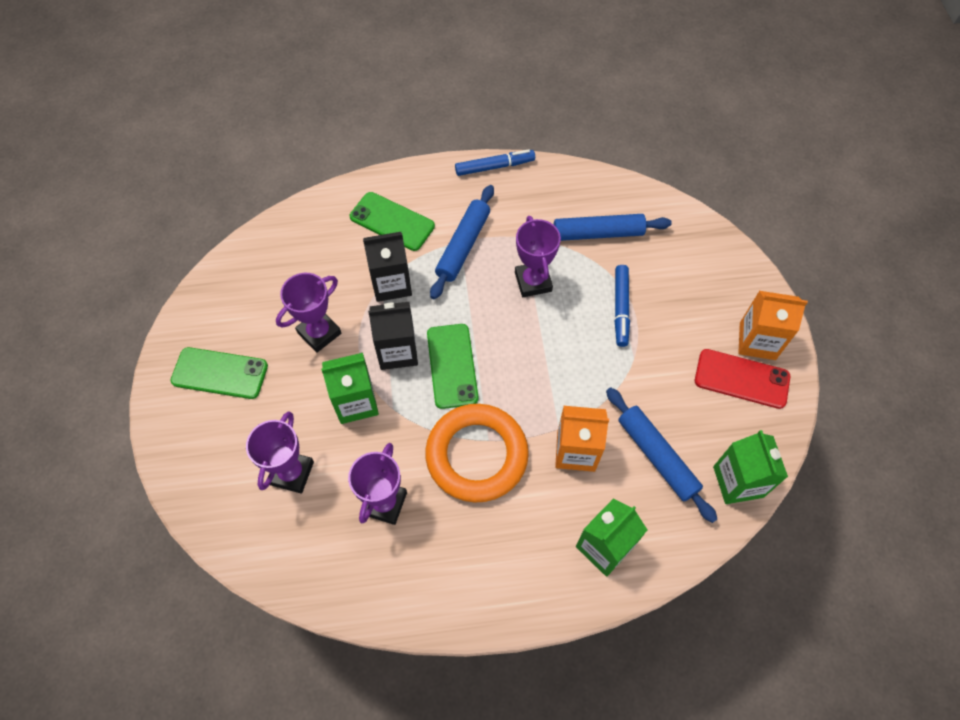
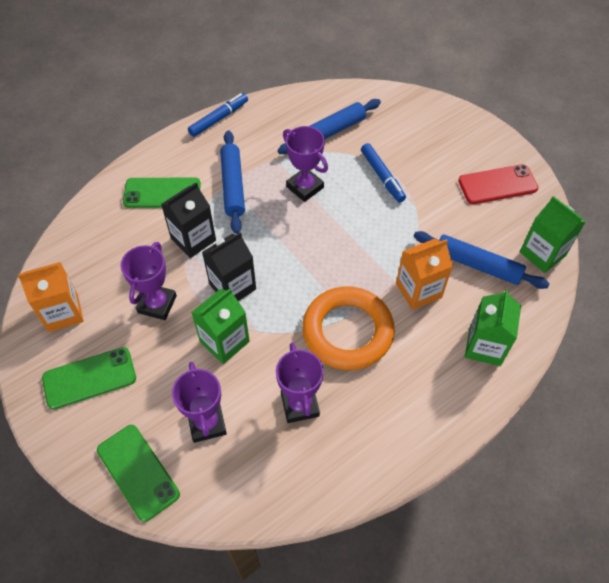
camera: 30 degrees left, 5 degrees down
(452, 366) = (283, 276): green phone -> green phone (138, 472)
(757, 341) = (490, 155): orange carton -> orange carton (63, 313)

